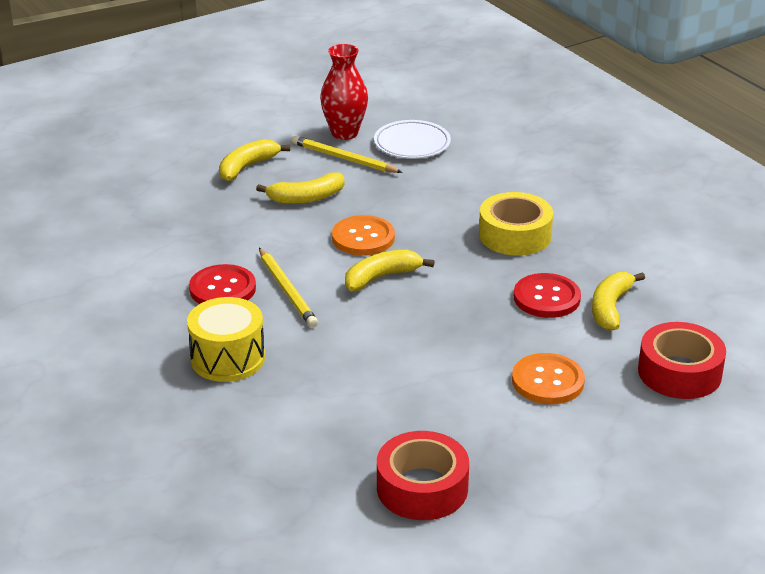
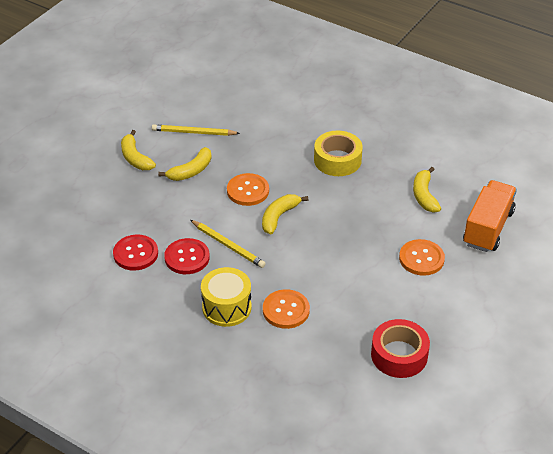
camera: 25 degrees left, 10 degrees up
(247, 167) = (135, 158): yellow banana -> yellow banana turned 45 degrees counterclockwise
(304, 385) = (286, 310): none -> orange button
(344, 133) = (180, 112): red vase -> none
(412, 144) = (229, 108): white plate -> none
(546, 298) = (384, 200): red button -> red button (135, 254)
(679, 372) = (488, 228): red tape -> orange truck

